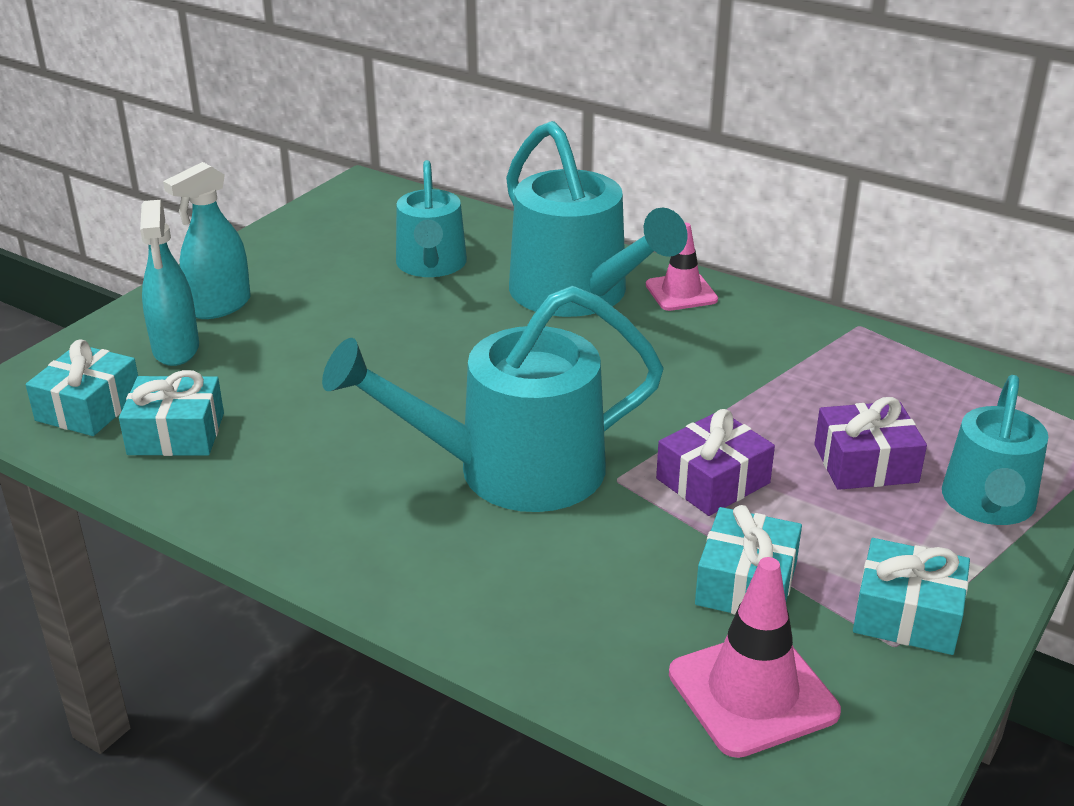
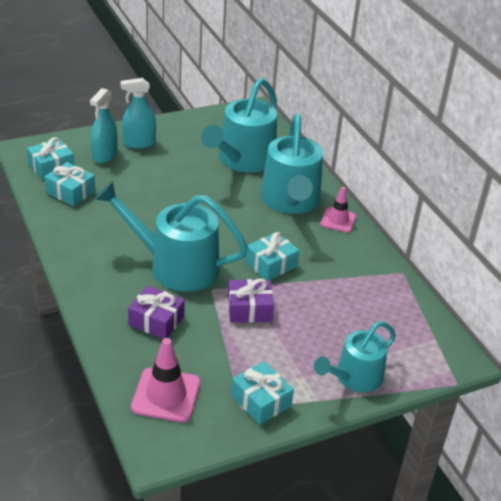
camera: 30 degrees right, 5 degrees up
(431, 265) = (243, 160): turquoise watering can -> turquoise watering can, size x1.60
(746, 584) = (212, 355): turquoise gift -> turquoise gift (271, 264)
(865, 463) = (323, 334): purple gift -> purple gift (156, 320)

